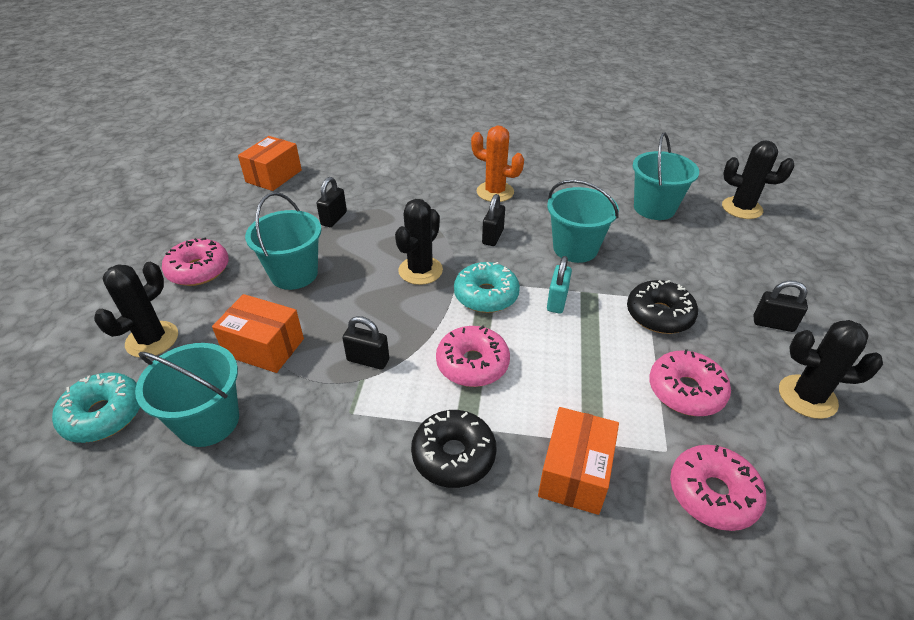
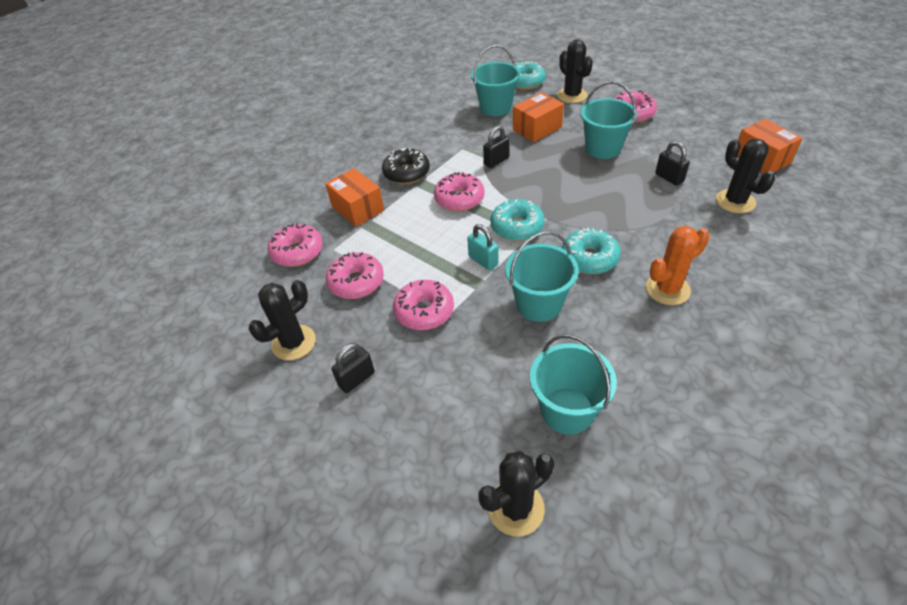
camera: 125 degrees right, 5 degrees up
(420, 270) = (568, 204): black cactus -> black cactus (735, 201)
(493, 237) = (589, 258): black padlock -> turquoise donut
(659, 315) = (424, 311): black donut -> pink donut

